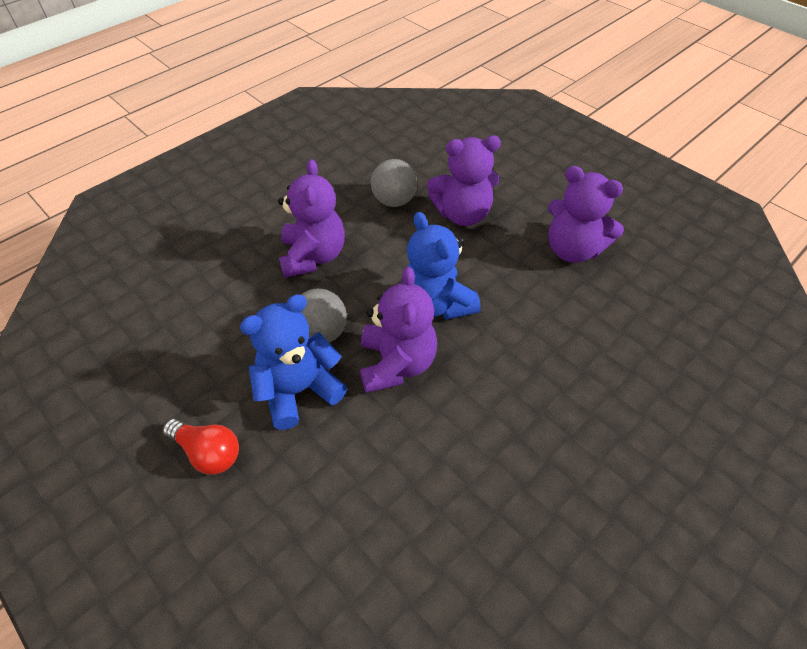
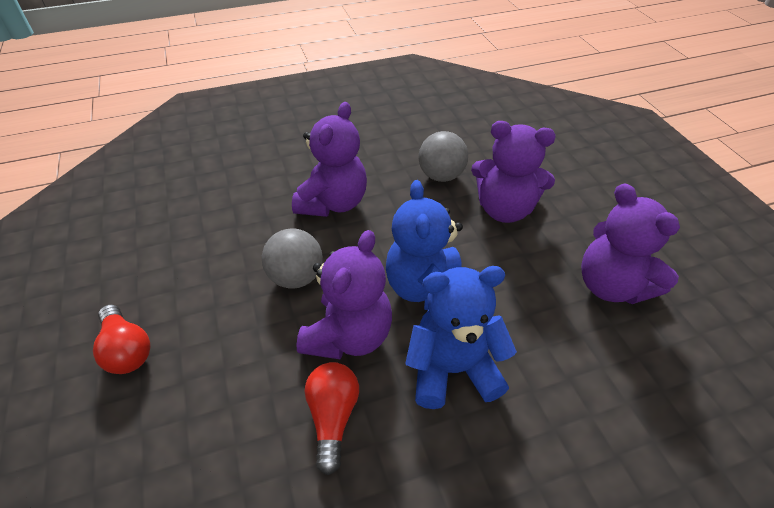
camera: 25 degrees right, 5 degrees down
(298, 390) = (241, 324): blue teddy bear -> blue teddy bear (453, 369)
(422, 430) = (332, 417): none -> red light bulb

